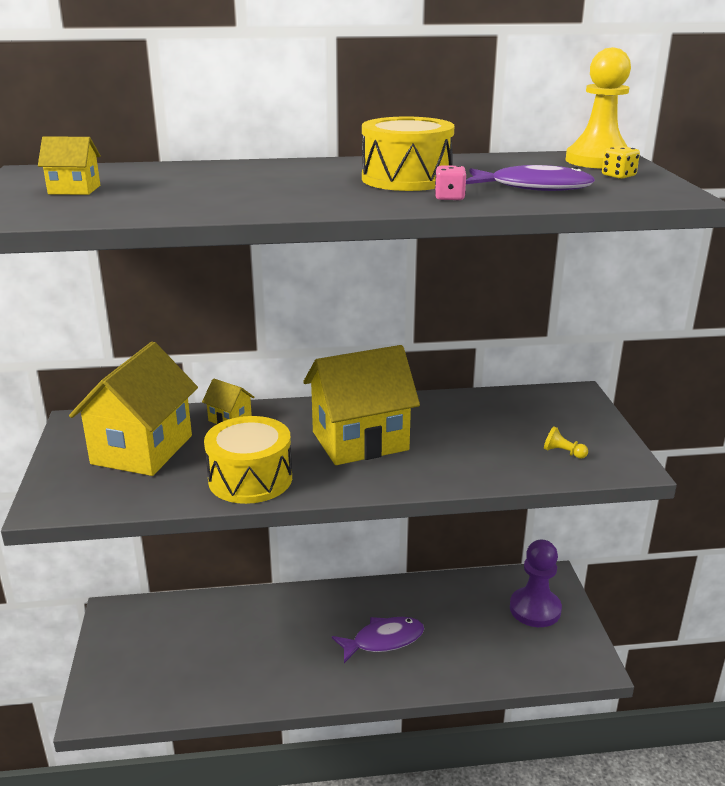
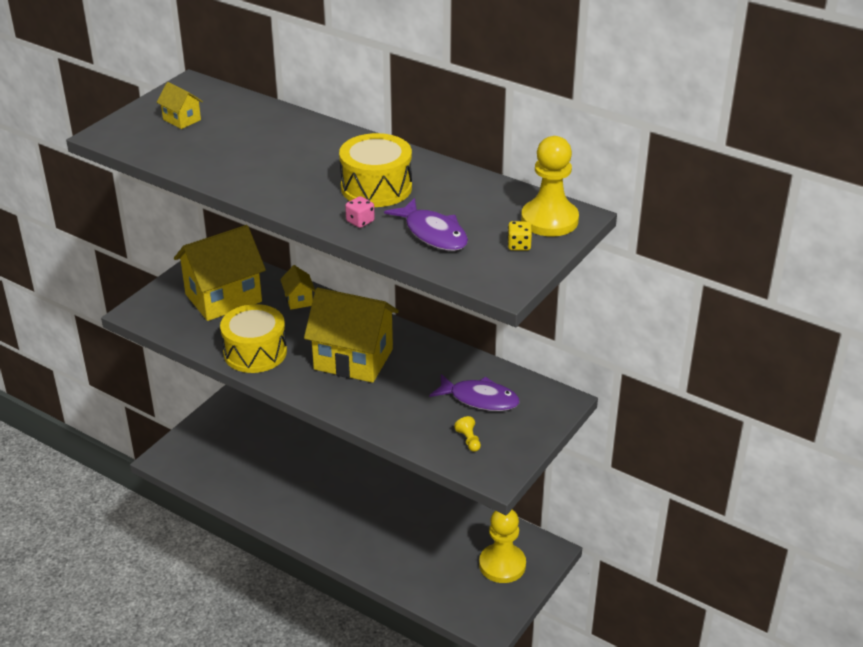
camera: 40 degrees right, 10 degrees up
(383, 640) = (371, 521): purple fish -> purple fish (480, 399)
(535, 609) = (502, 565): purple pawn -> yellow pawn

